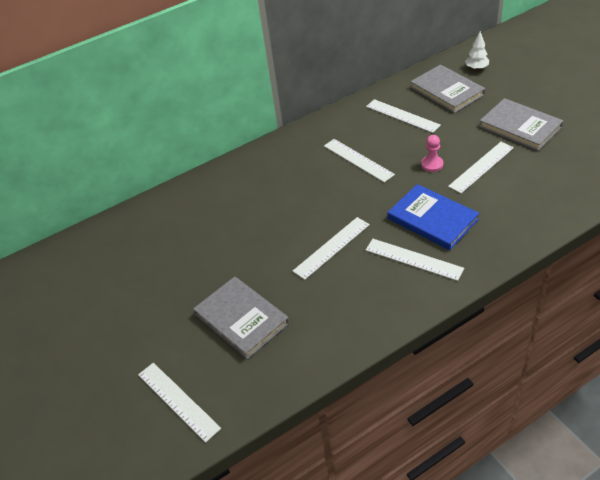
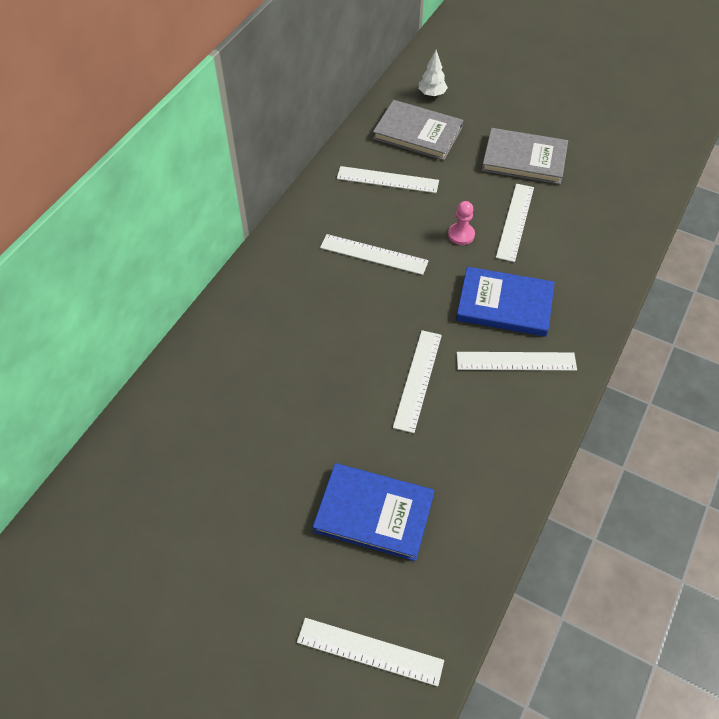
camera: 35 degrees left, 10 degrees up
(241, 319) = (374, 513): grey book -> blue book

